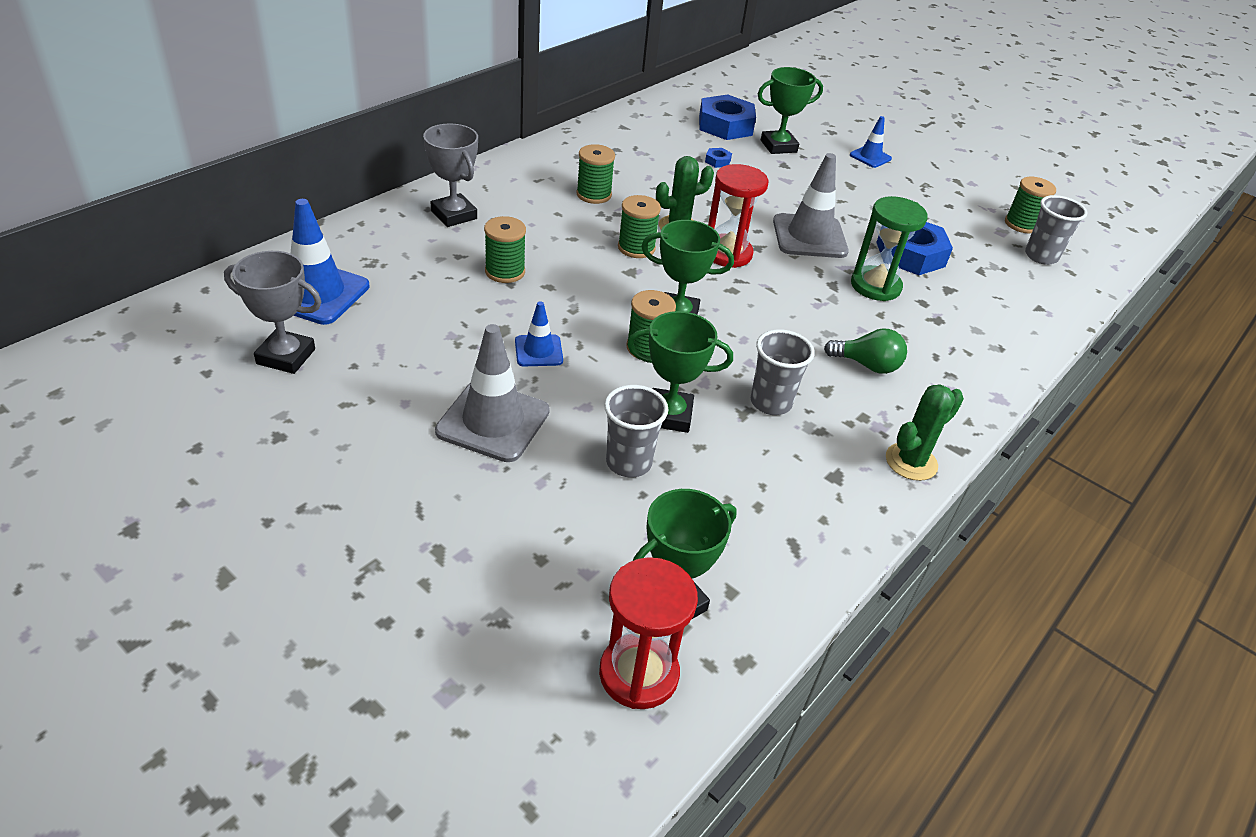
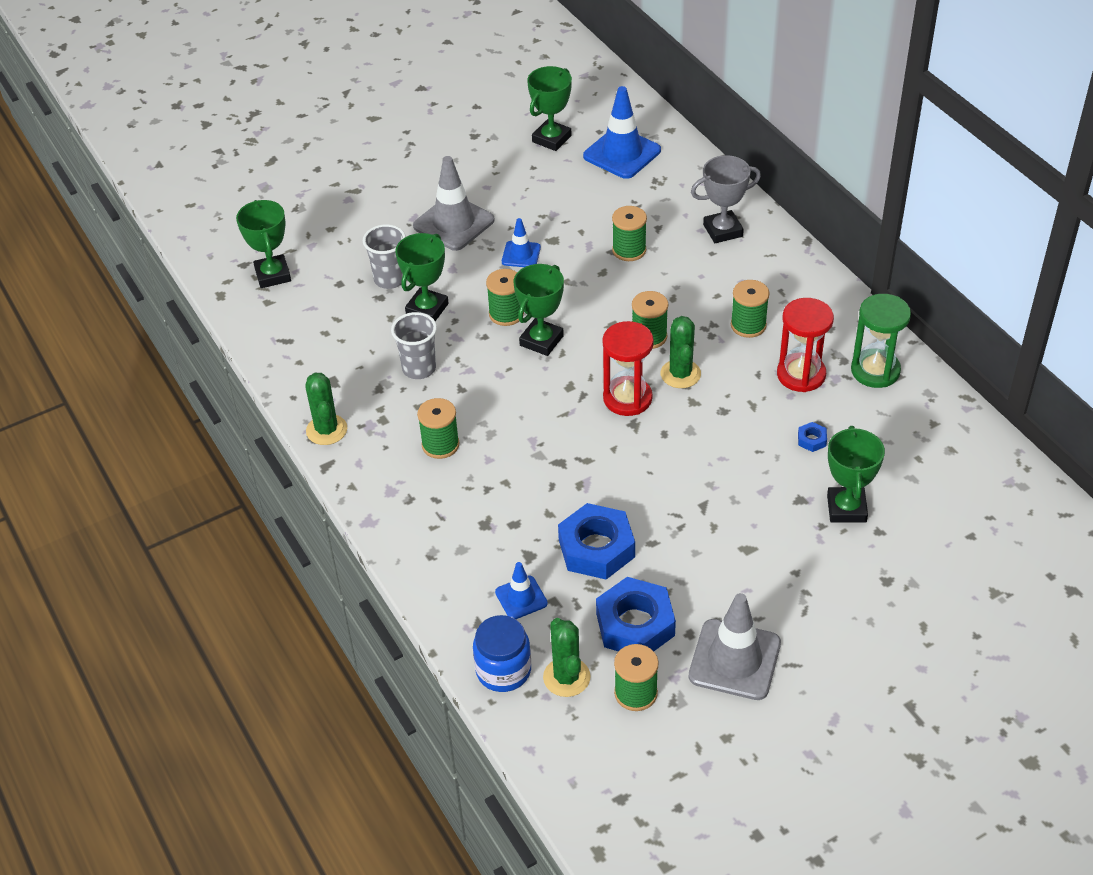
camera: 115 degrees right, 5 degrees up
(286, 356) = (551, 139): grey trophy -> green trophy
(638, 674) = (237, 253): red hourglass -> red hourglass (801, 375)
(725, 125) = (902, 471): blue nut -> blue nut (635, 624)
(809, 236) = (645, 472): grey traffic cone -> grey traffic cone (734, 660)
(867, 365) = (440, 445): green light bulb -> green spool
(870, 157) = (815, 597): blue traffic cone -> blue traffic cone (521, 598)
(875, 286) = (549, 495): green hourglass -> green hourglass (875, 371)
(1041, 256) = (566, 677): grey cup -> green cactus
(1067, 288) = (503, 670): none -> blue jar

